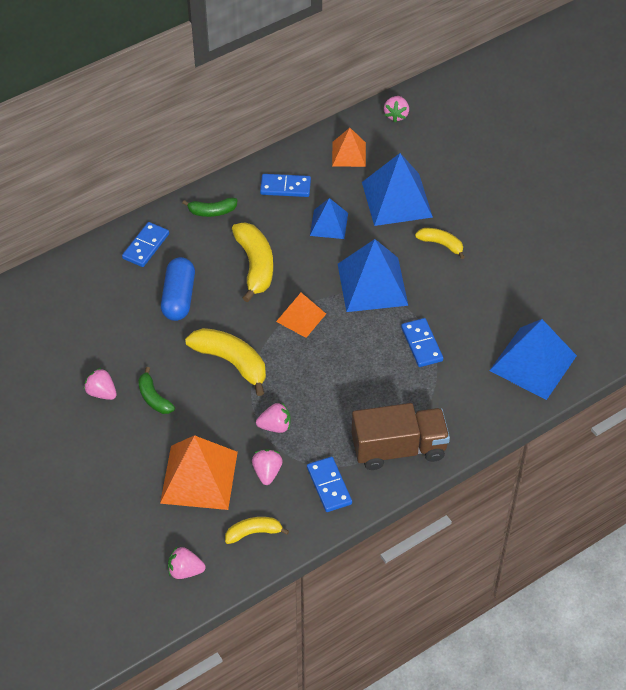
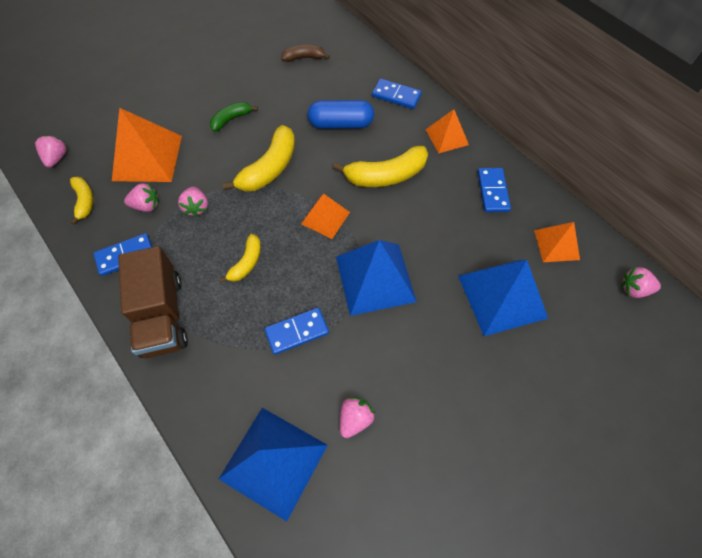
camera: 85 degrees right, 10 degrees up
(66, 326) = (304, 58): none -> brown banana
(101, 392) = (237, 87): pink strawberry -> pink strawberry (355, 419)
(212, 211) = (447, 137): green banana -> orange pyramid
(329, 224) = (451, 233): blue pyramid -> none
(441, 244) = (443, 347): yellow banana -> yellow banana (246, 263)

